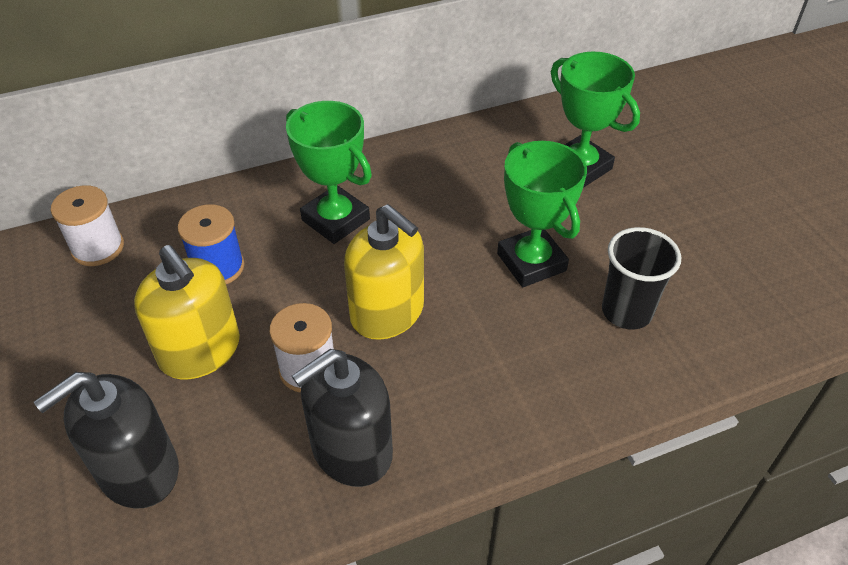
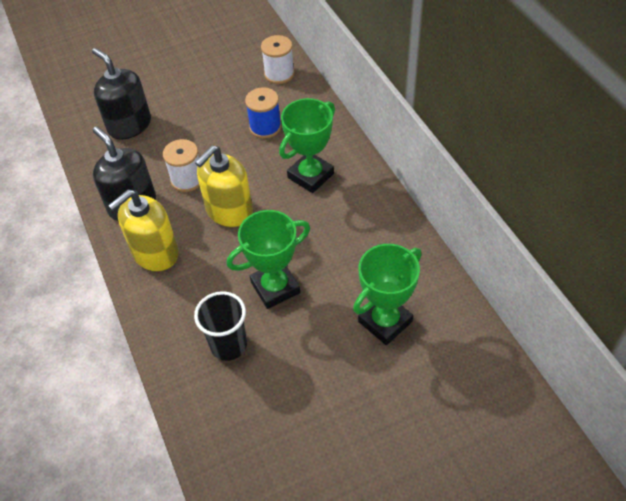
camera: 90 degrees right, 5 degrees up
(200, 351) = (202, 132): yellow soap dispenser -> yellow soap dispenser (155, 253)

